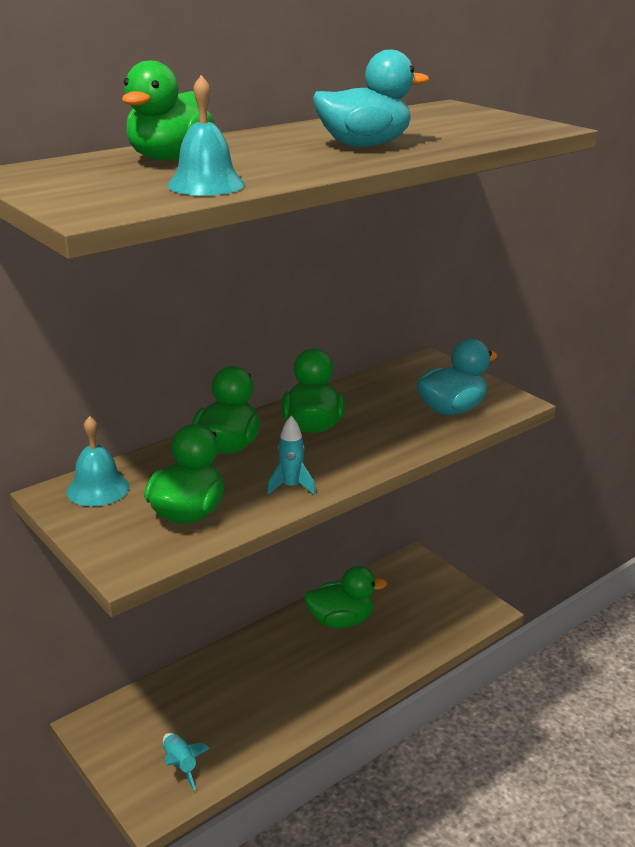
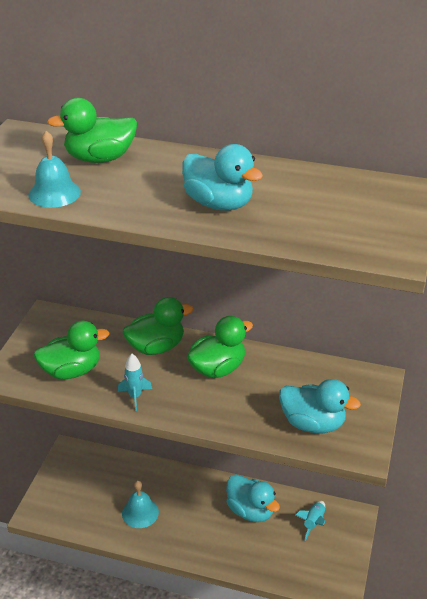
camera: 55 degrees right, 10 degrees up
(98, 489) = (65, 325): turquoise bell -> turquoise bell (140, 512)
(180, 765) = (71, 506): turquoise rocket -> turquoise rocket (313, 522)
(341, 620) = (250, 510): green duck -> turquoise duck

